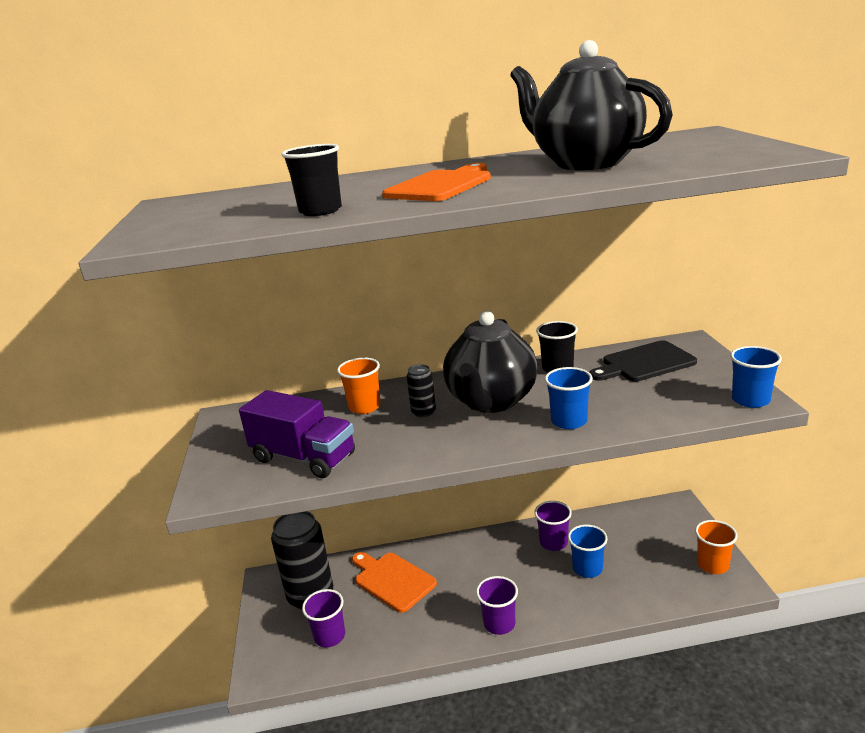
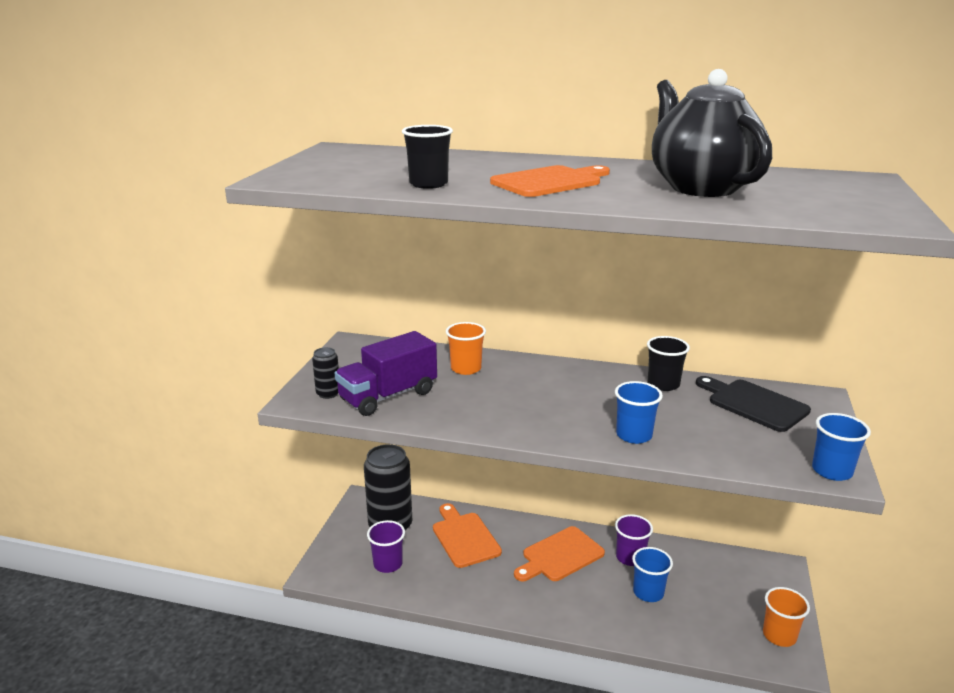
camera: 20 degrees right, 0 degrees up
(304, 457) = (388, 396): purple truck -> purple truck turned 90 degrees clockwise
(423, 412) = (511, 388): black can -> black can (328, 393)
(491, 401) = (578, 396): black teapot -> none
(492, 564) = (560, 556): none -> orange cutting board
(499, 623) = (536, 609): purple cup -> none
(644, 363) = (754, 404): black cutting board -> black cutting board turned 45 degrees clockwise

